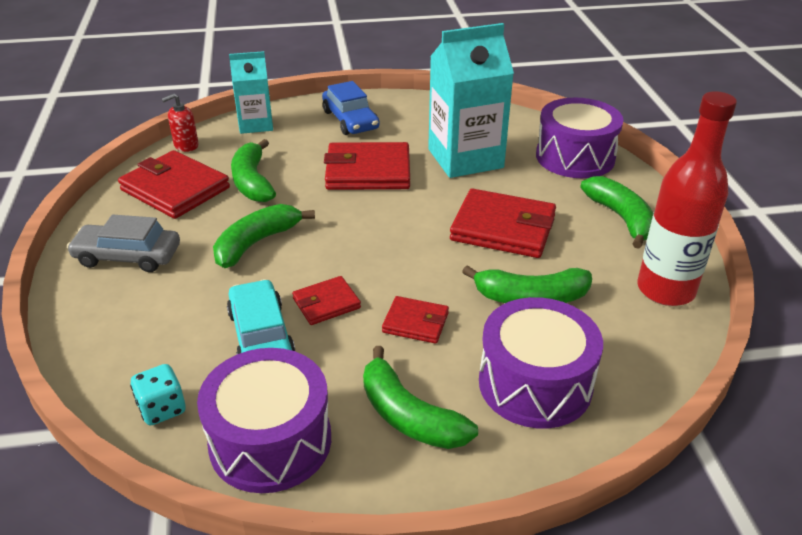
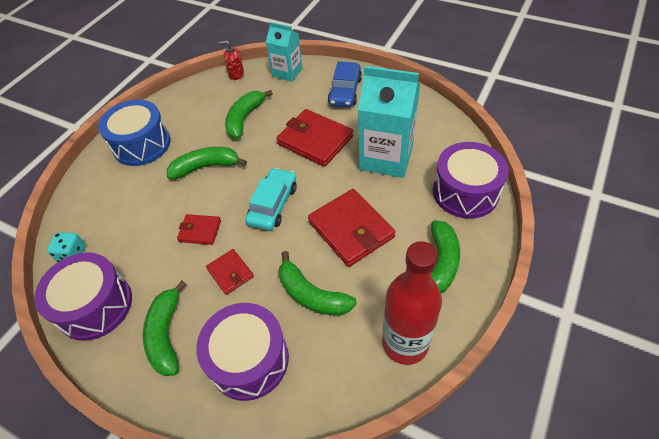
camera: 40 degrees right, 15 degrees up
(128, 256) = (142, 144): grey car -> blue drum
(175, 189) = (203, 106): red wallet -> none
(261, 335) = (151, 234): turquoise car -> turquoise car (273, 204)

